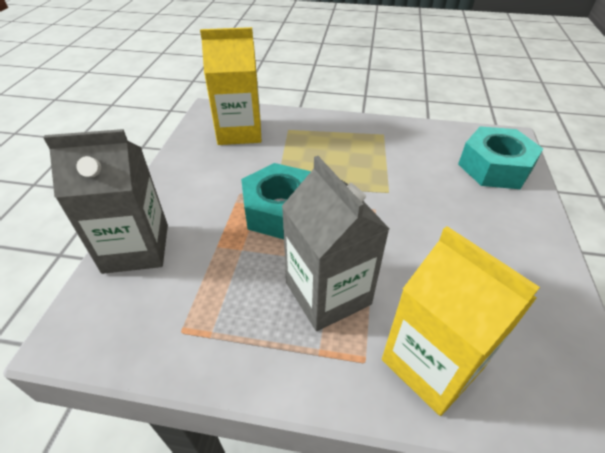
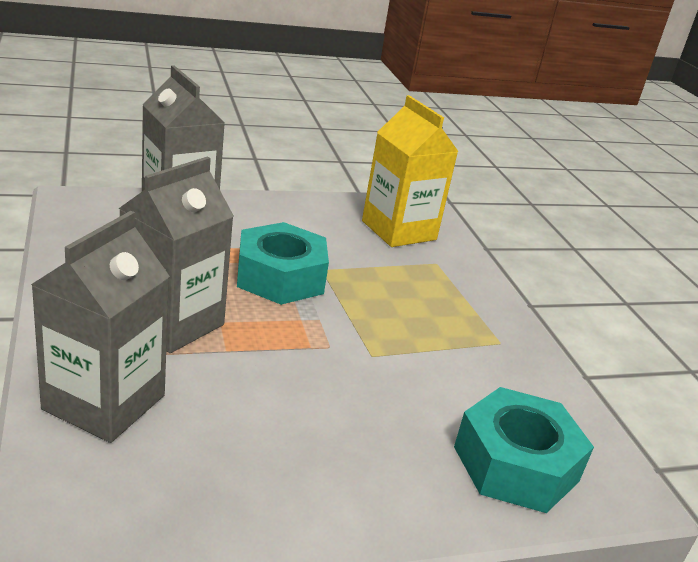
camera: 60 degrees right, 15 degrees down
(432, 363) = (104, 402): yellow carton -> grey carton

